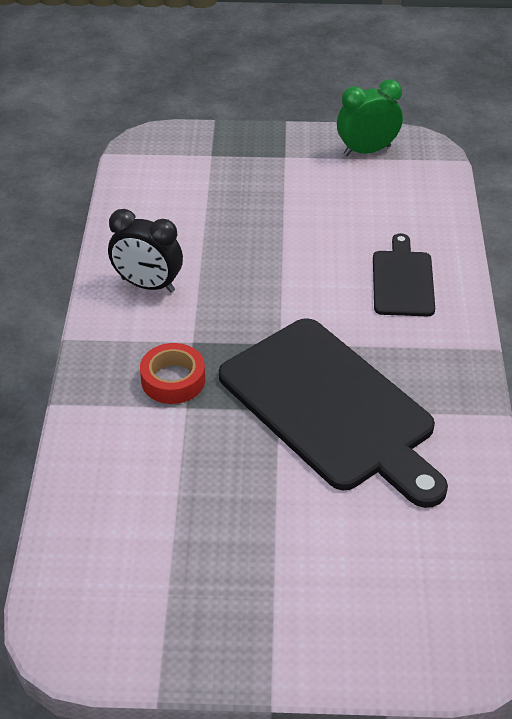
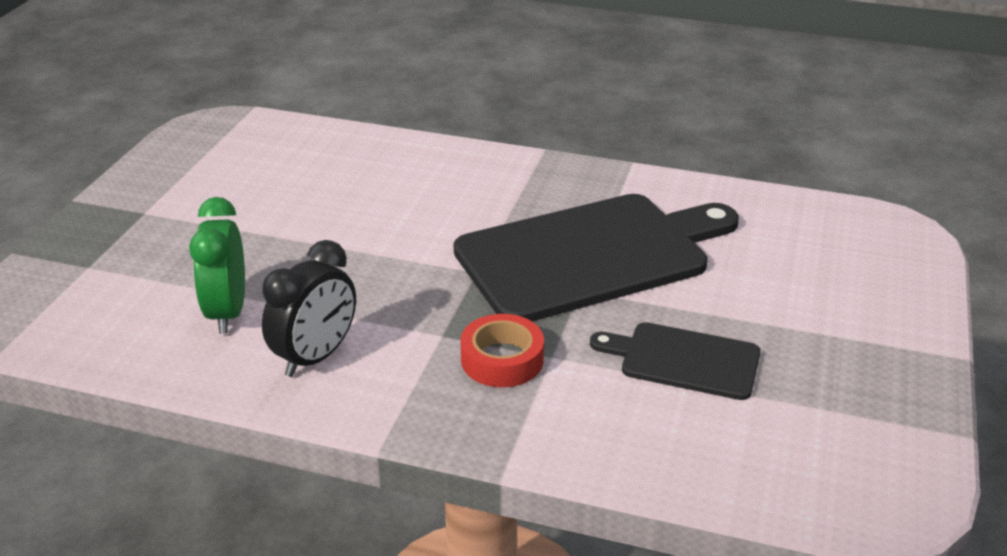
camera: 75 degrees left, 10 degrees down
(367, 151) = (185, 157): green clock -> green clock (227, 312)
(402, 280) = (419, 178): black cutting board -> black cutting board (684, 360)

